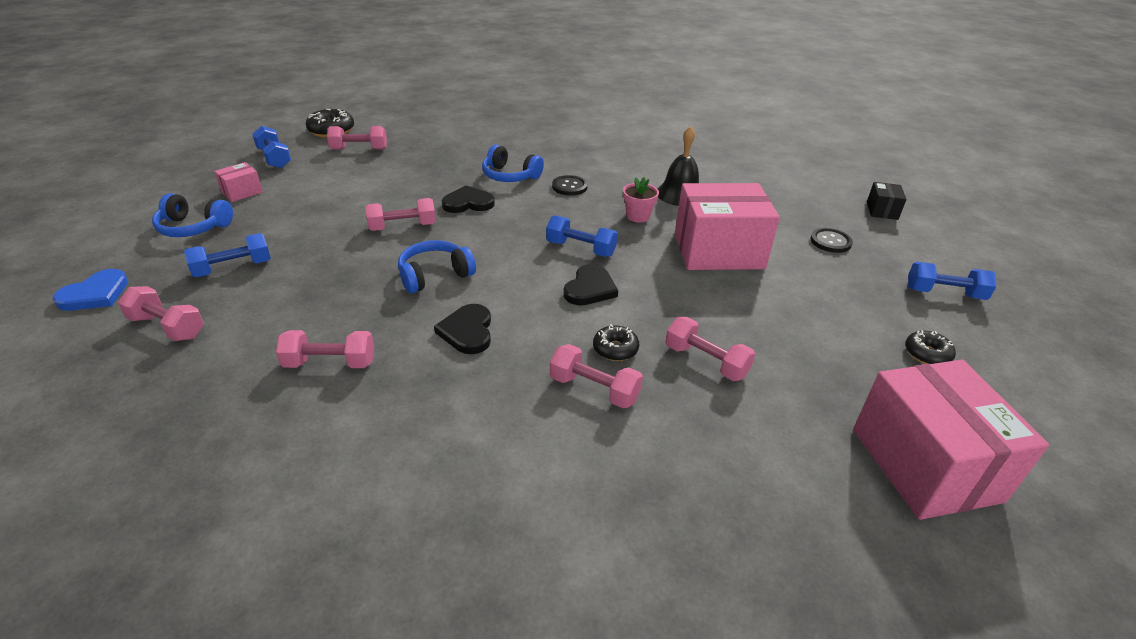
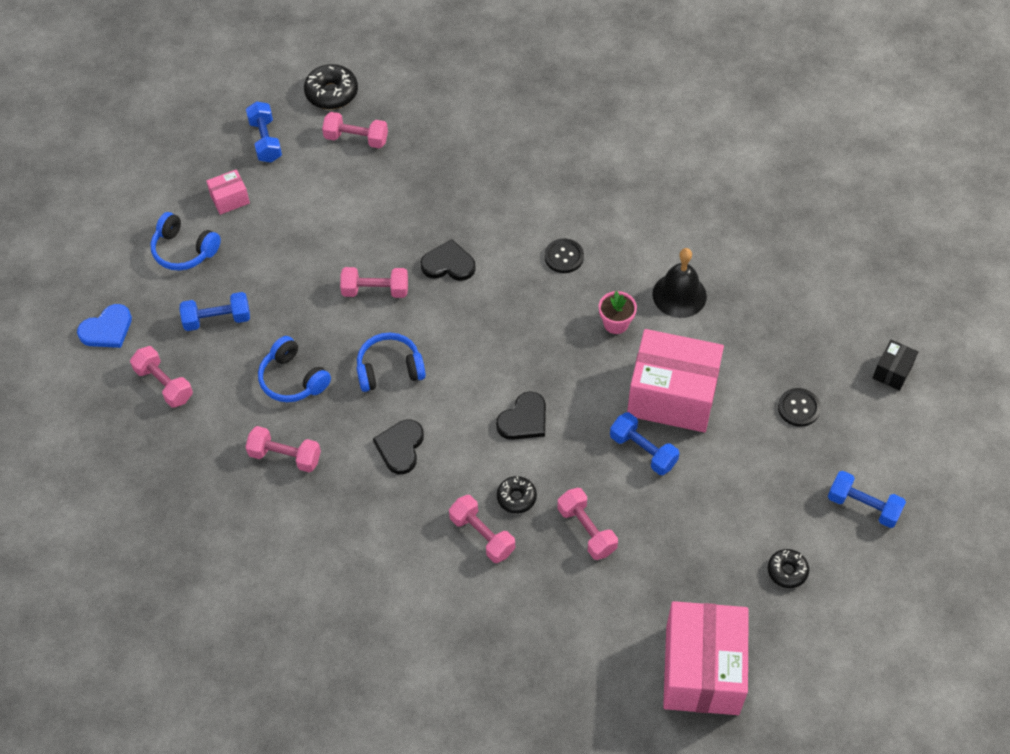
camera: 20 degrees right, 20 degrees up
(510, 176) = (506, 224): blue headphones -> blue headphones (293, 379)
(580, 249) = (537, 362): blue dumbbell -> blue dumbbell (643, 451)

